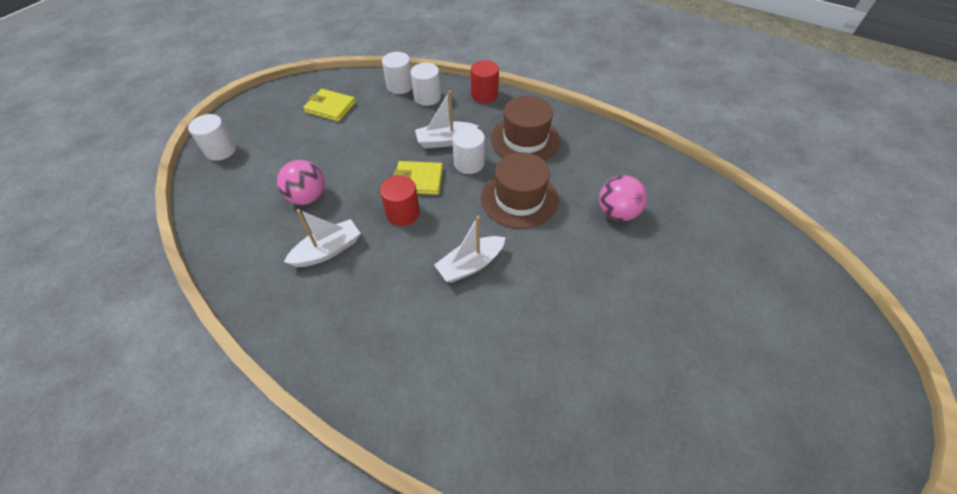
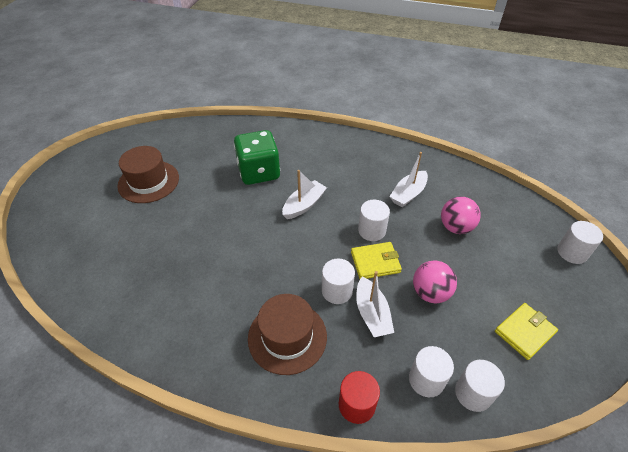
camera: 165 degrees right, 5 degrees down
(330, 107) = (524, 332): yellow wallet -> yellow wallet turned 45 degrees counterclockwise
(403, 213) = (372, 230): red cylinder -> white cylinder
(445, 141) = (372, 314): white boat -> white boat turned 105 degrees clockwise
(519, 198) = (279, 264): brown hat -> brown hat (148, 181)
(523, 340) = (259, 172): none -> green dice
(616, 212) = (191, 269): pink ball -> pink ball (430, 293)

